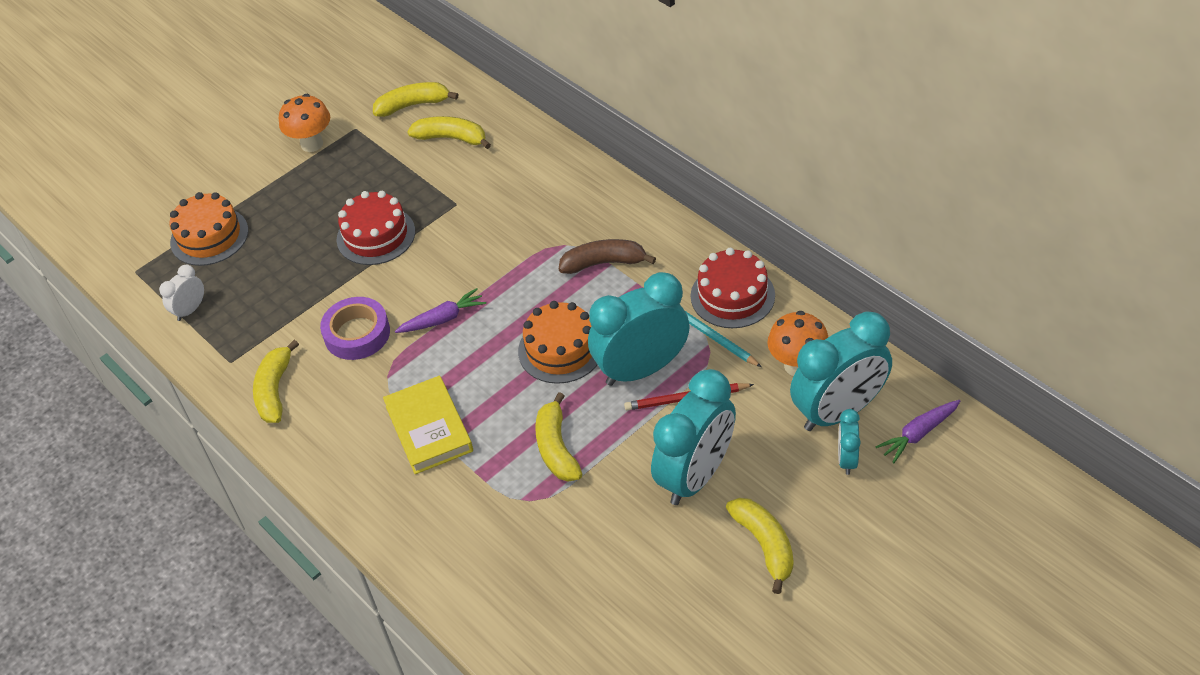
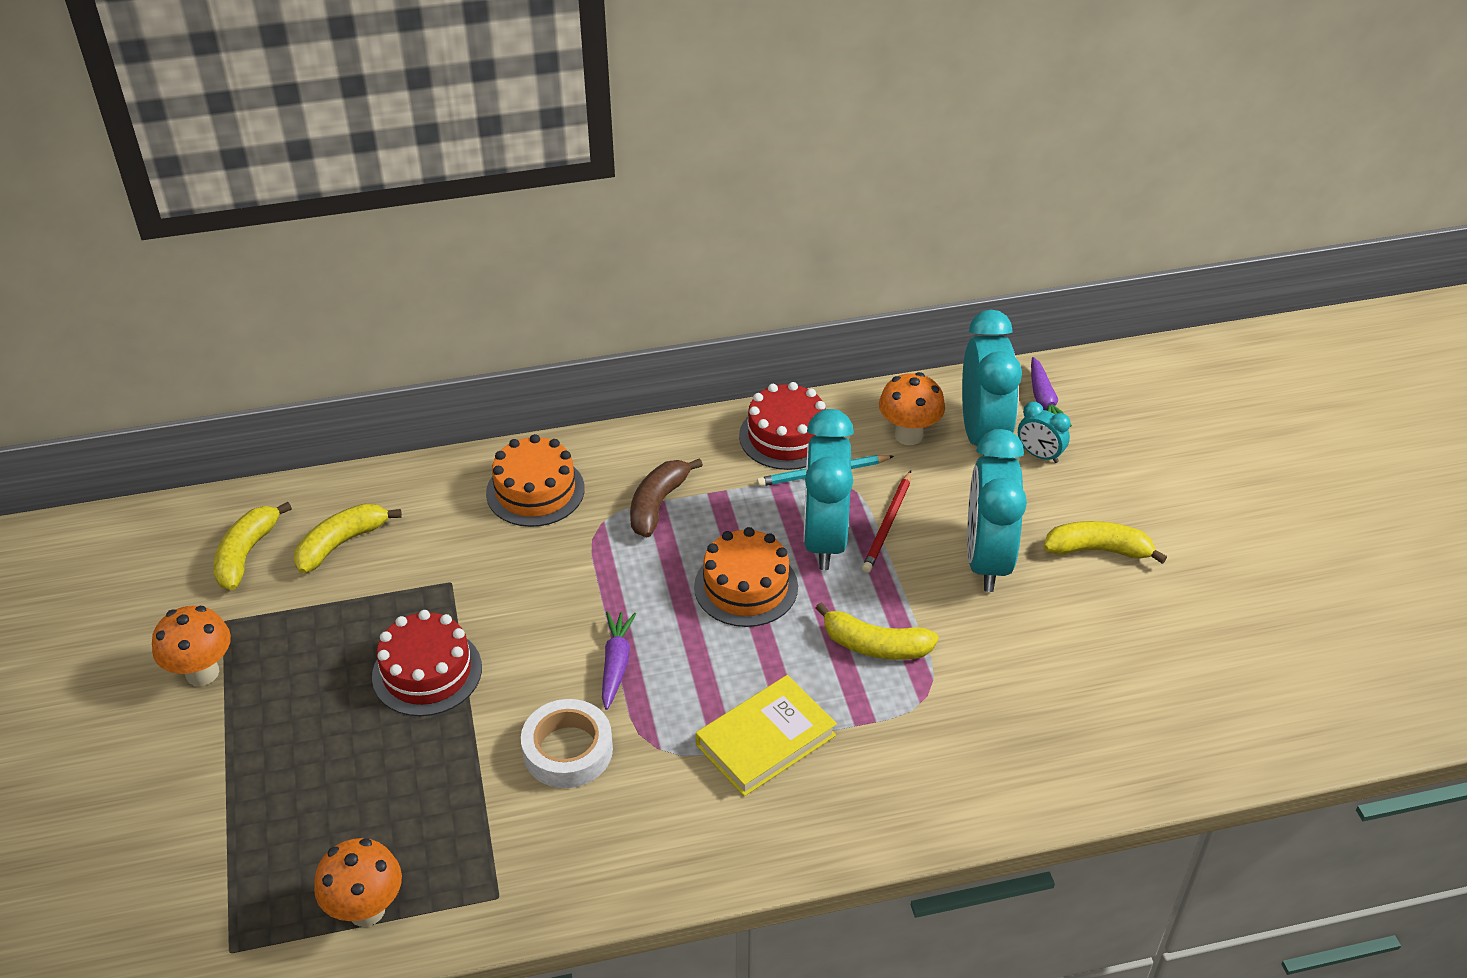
camera: 65 degrees left, 5 degrees down
(190, 310) = (366, 910): white clock -> orange mushroom
(209, 236) = (253, 841): orange cake -> orange cake (535, 491)
(275, 390) = (587, 865): yellow banana -> none
(357, 334) = (568, 750): purple tape -> white tape
(429, 428) = (766, 740): yellow book -> yellow book turned 45 degrees counterclockwise
(696, 476) = (986, 560): turquoise clock -> turquoise clock turned 150 degrees counterclockwise

